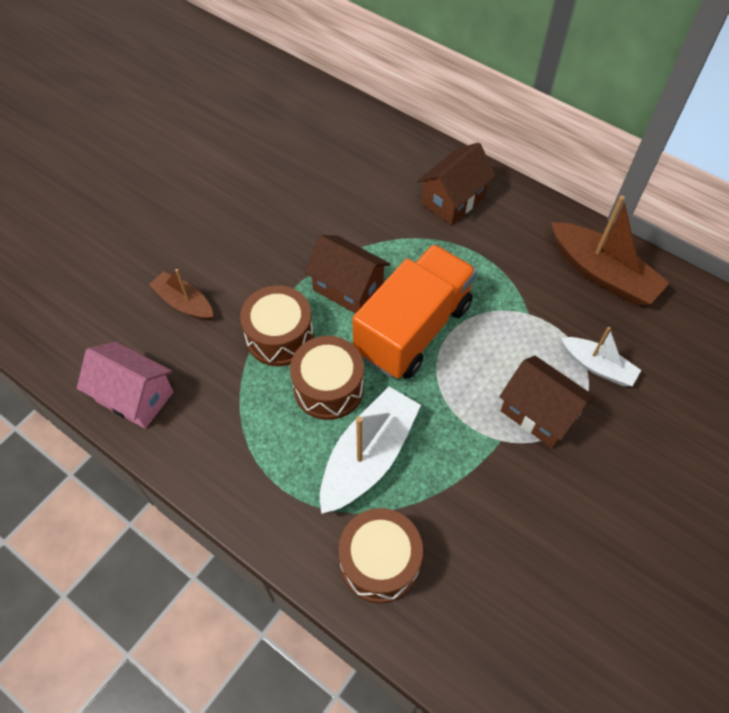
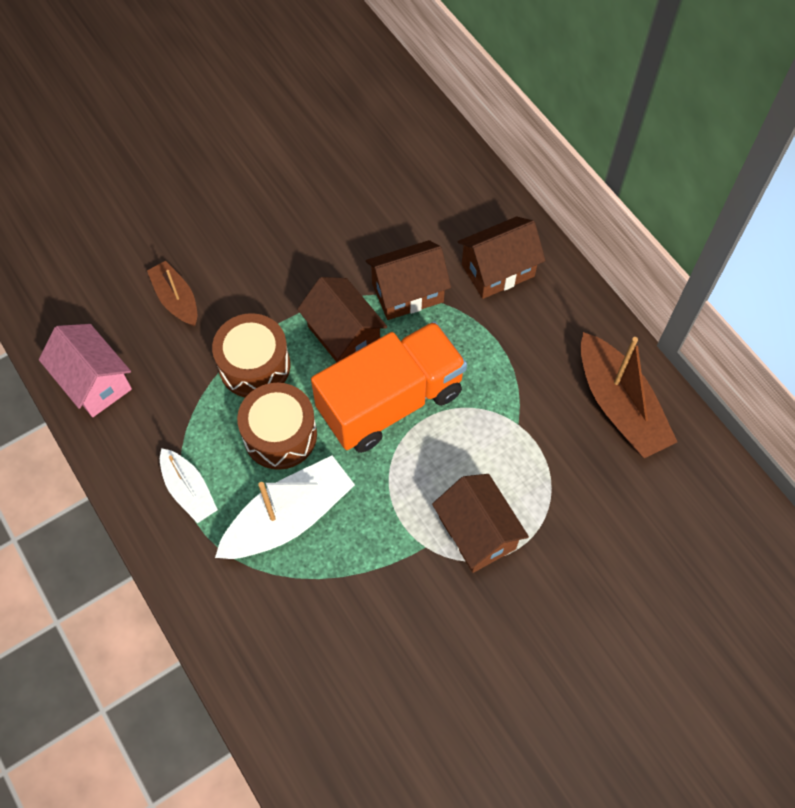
camera: 20 degrees right, 5 degrees up
(379, 562) = (256, 622): brown drum -> none
(387, 238) = (407, 293): none -> brown house
(598, 366) = (562, 505): white boat -> white boat (189, 490)

